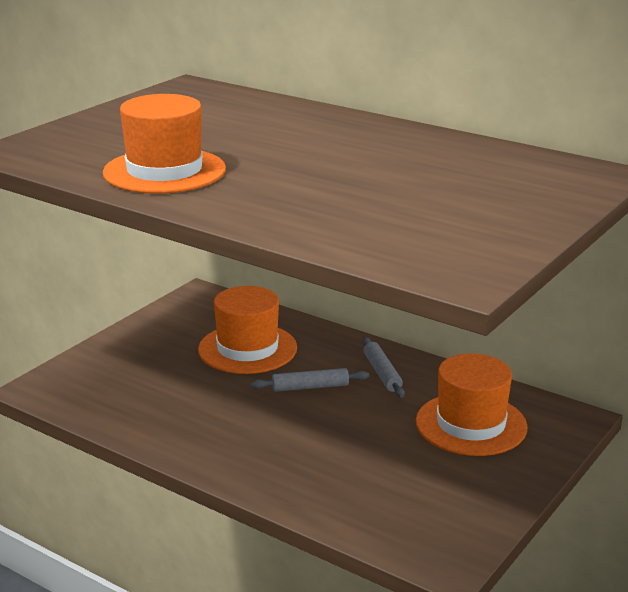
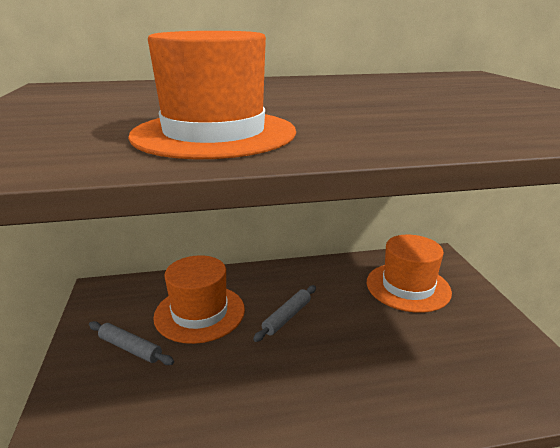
camera: 45 degrees left, 0 degrees up
(382, 373) = (311, 282): grey rolling pin -> grey rolling pin (130, 348)

